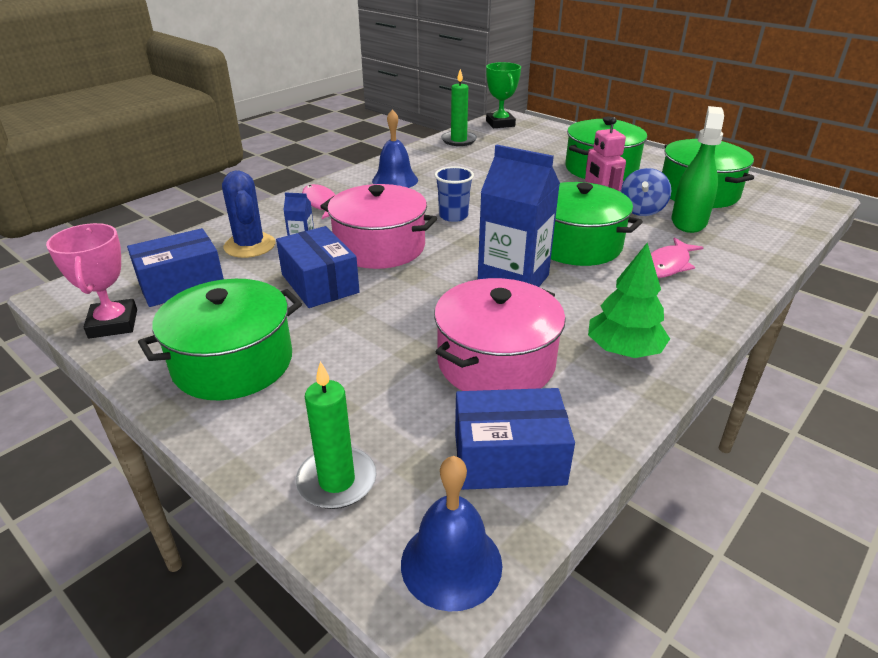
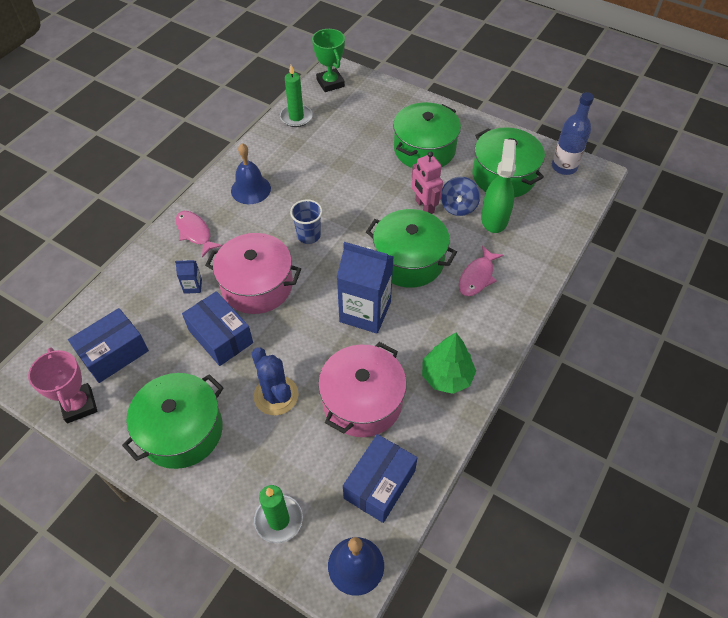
camera: 10 degrees left, 20 degrees up
(250, 245) = (152, 298): blue cactus -> blue cactus (276, 395)
(509, 458) = (379, 484): blue box -> blue box turned 45 degrees counterclockwise
(775, 192) = (564, 167): none -> blue bottle

